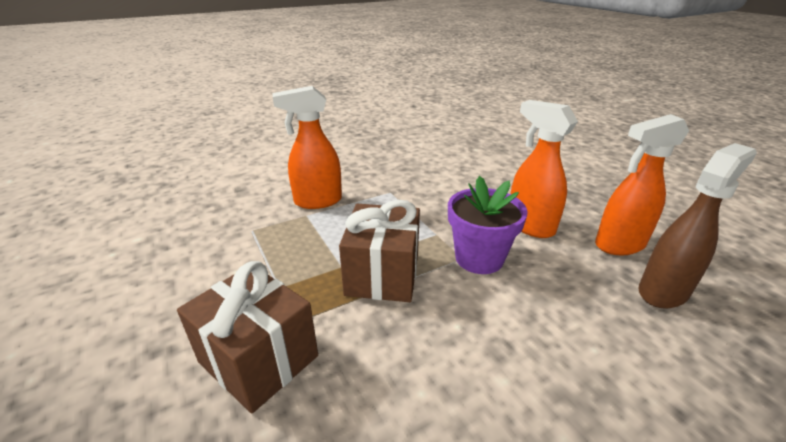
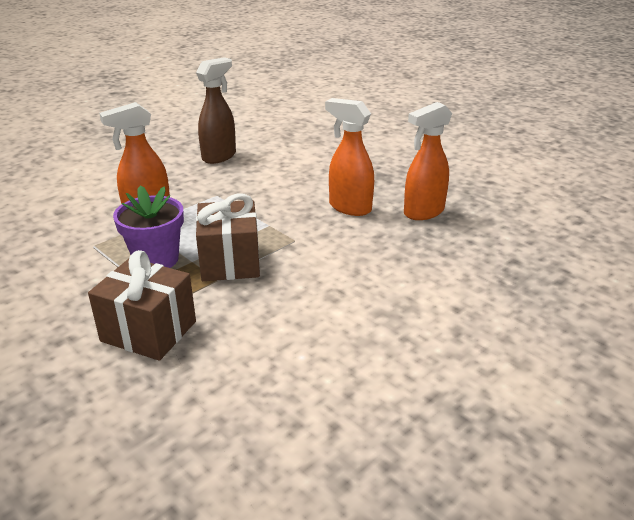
camera: 15 degrees left, 0 degrees up
(479, 258) = (309, 238): purple flower pot -> purple flower pot (156, 259)
(663, 291) = (454, 240): brown spray bottle -> brown spray bottle (219, 156)

